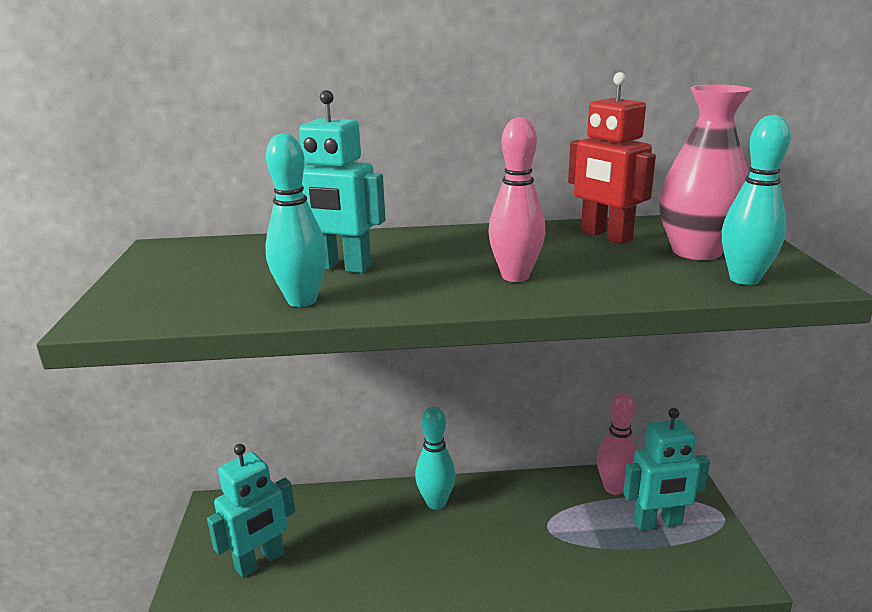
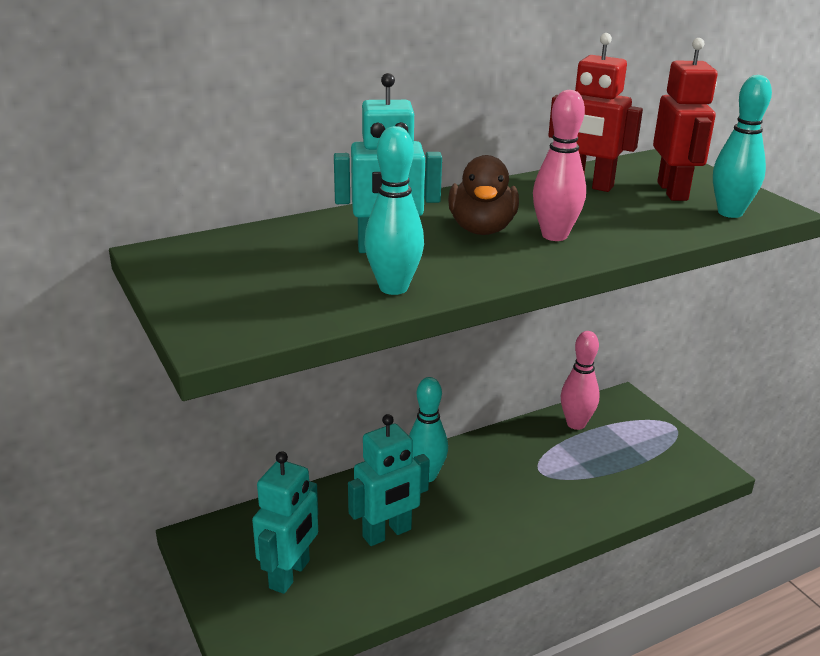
camera: 25 degrees left, 5 degrees up
(450, 262) = (482, 229): none -> brown duck
(658, 523) = (628, 444): turquoise robot -> turquoise robot (387, 533)
(696, 251) = (673, 191): pink vase -> red robot

